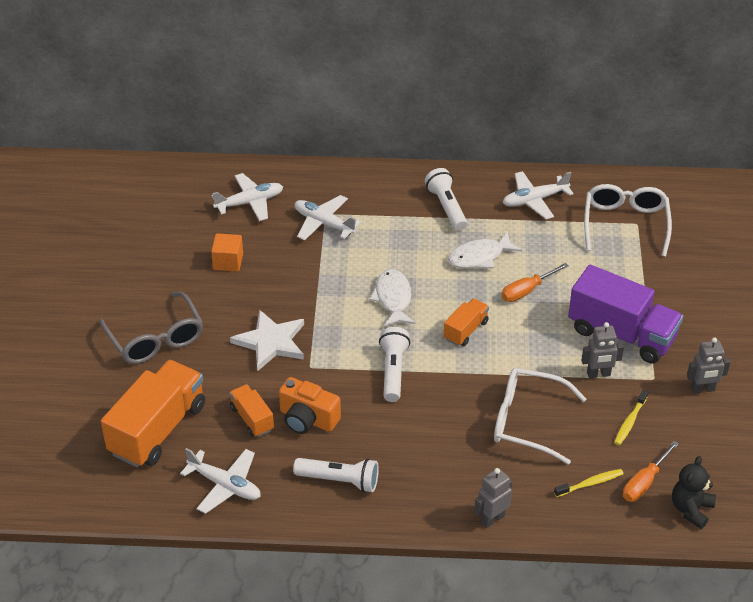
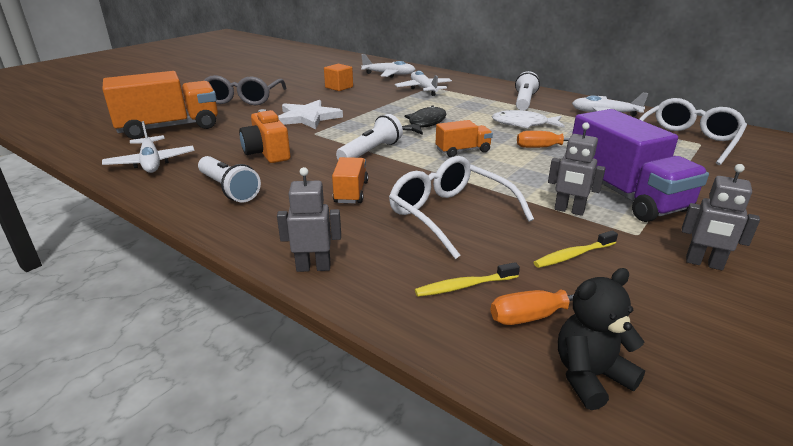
camera: 35 degrees right, 15 degrees down
(252, 419) = (232, 141): orange truck -> orange truck (351, 192)
(393, 298) = (425, 123): white fish -> black fish
(590, 483) = (464, 286): yellow toothbrush -> yellow toothbrush turned 150 degrees clockwise

